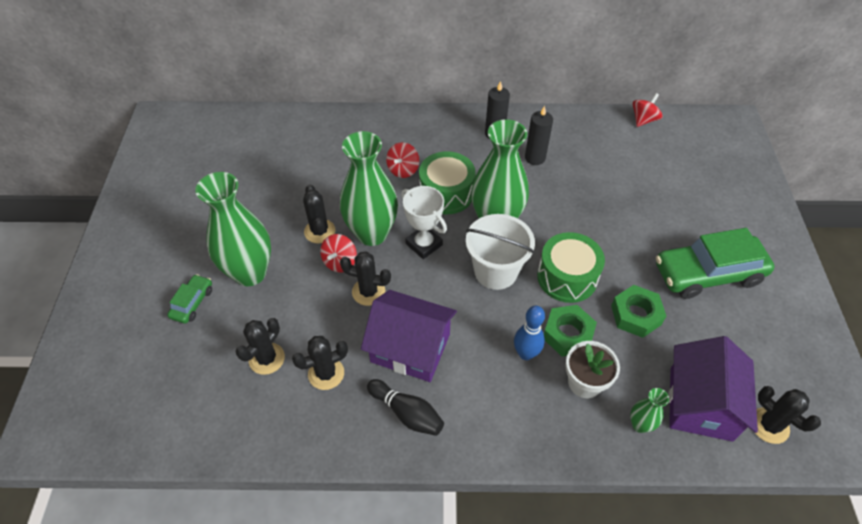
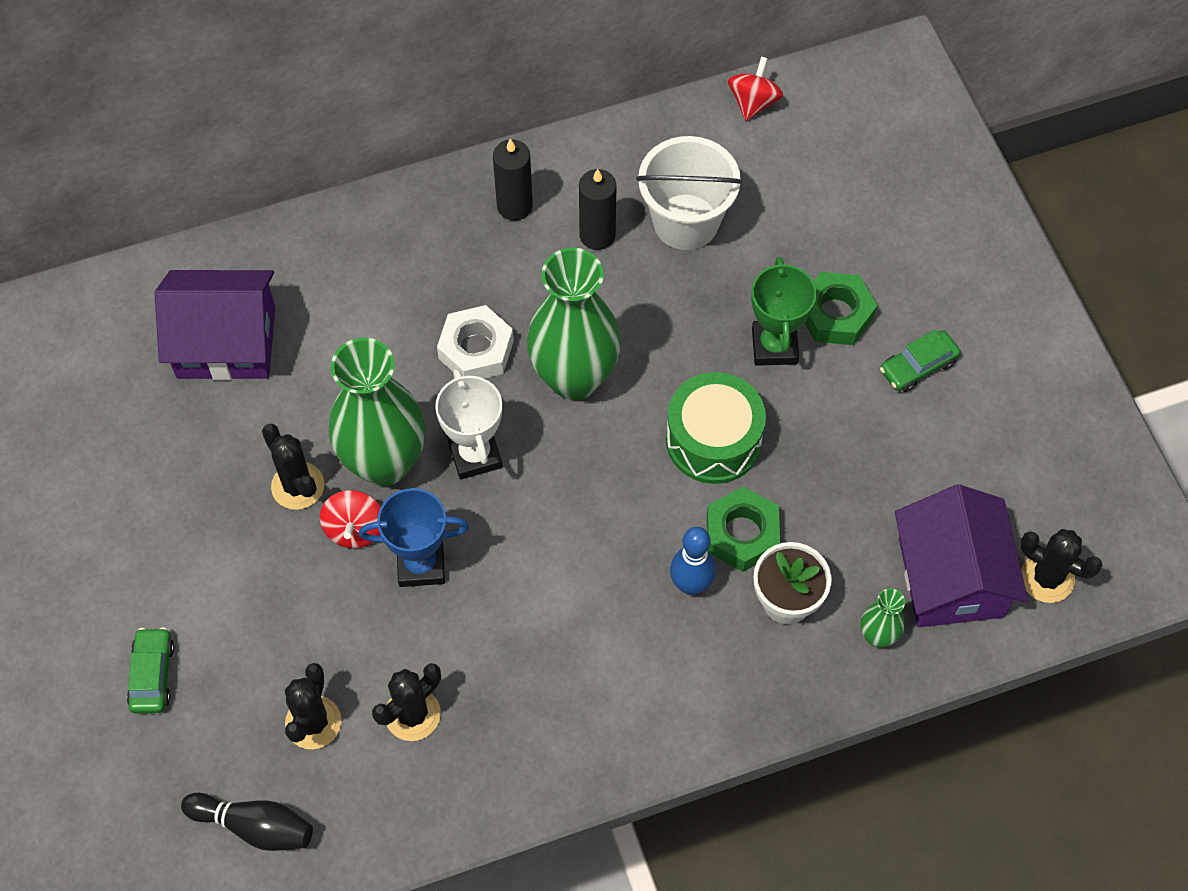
camera: 20 degrees left, 10 degrees up
(250, 273) = (219, 595): green vase -> none
(368, 292) = (421, 564): black cactus -> blue trophy
(403, 170) = (387, 326): red spinning top -> none
(407, 413) = (553, 731): black bowling pin -> black bowling pin (254, 826)
(410, 348) = (520, 633): purple house -> purple house (226, 342)
(424, 244) = (475, 455): white trophy -> white trophy turned 45 degrees clockwise
(446, 193) = (476, 349): green drum -> white nut
(495, 271) = (603, 466): white bucket -> white bucket (686, 222)
(620, 238) = (774, 346): none -> green trophy
(636, 315) = (830, 470): green nut -> green nut (835, 314)
(708, 274) = (918, 366): green car -> green car, size x0.47

